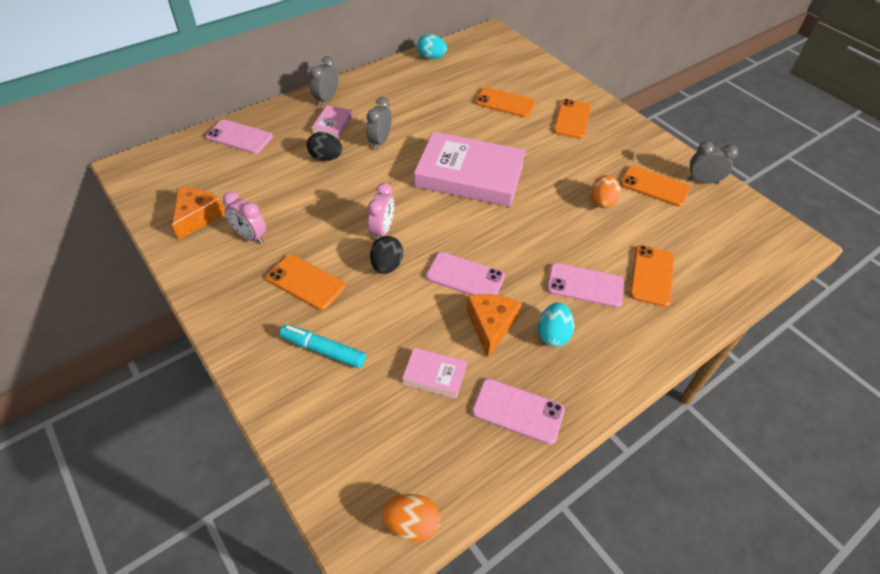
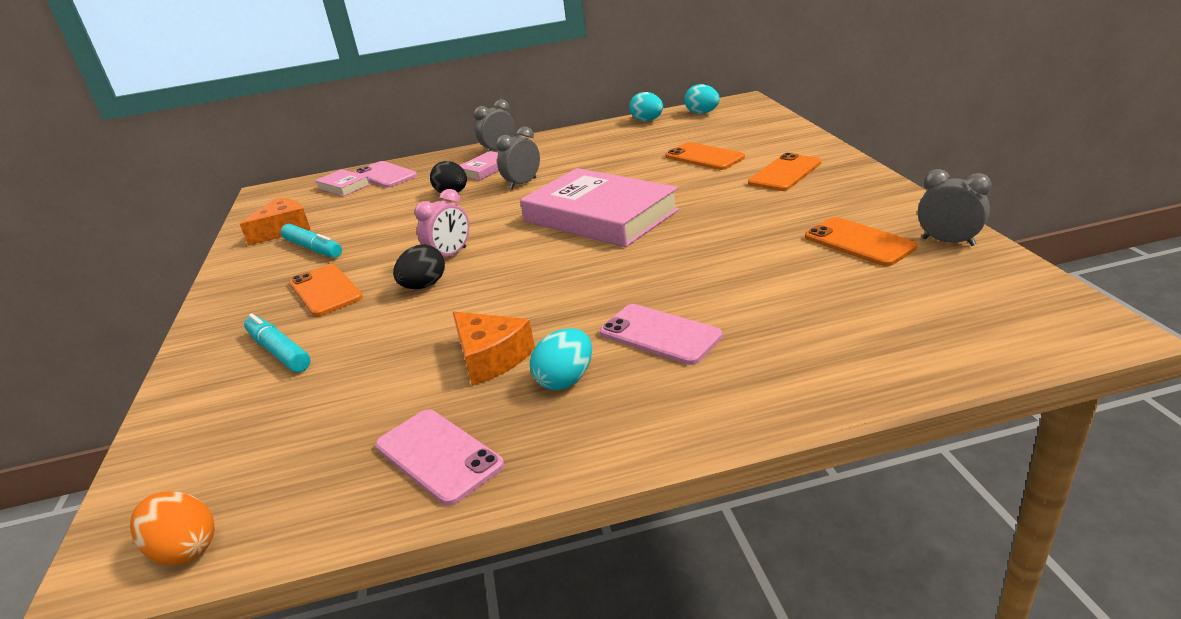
camera: 30 degrees right, 20 degrees down
(250, 236) = (313, 249): pink clock -> turquoise marker
(434, 375) = (373, 396): pink book -> pink book (343, 186)
(465, 276) = (505, 306): pink phone -> none
(470, 48) = (702, 113): none -> turquoise egg
(490, 325) = (491, 358): orange cheese -> orange cheese turned 105 degrees clockwise
(601, 203) = (760, 253): orange egg -> none
(651, 275) = (775, 336): orange phone -> none

